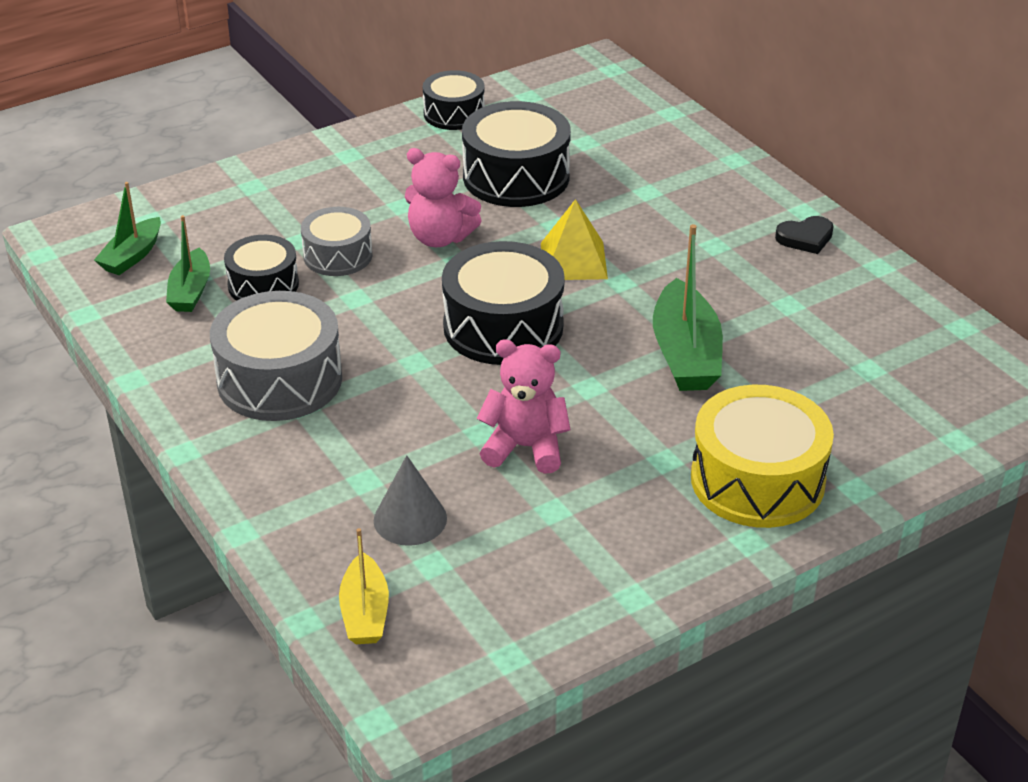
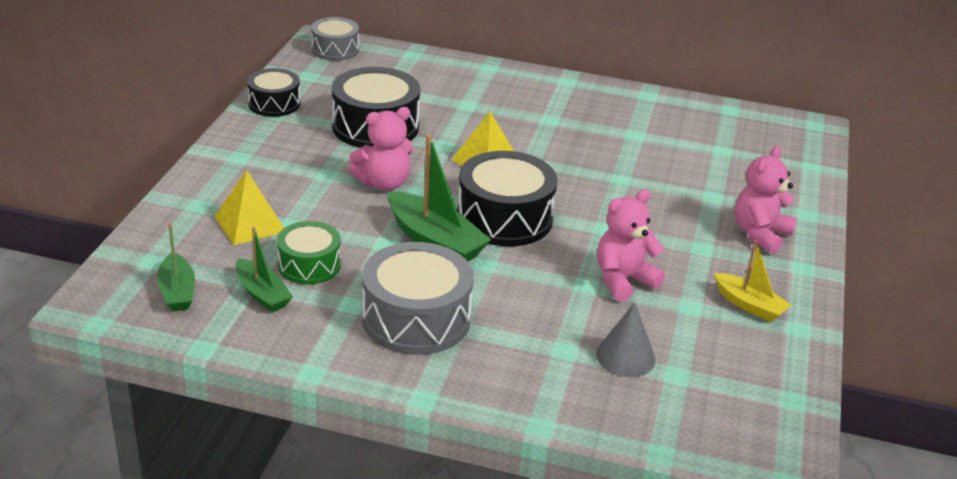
camera: 45 degrees left, 5 degrees down
(263, 284) = (309, 265): black drum -> green drum
(269, 223) = (250, 224): none -> yellow pyramid
(338, 255) = (332, 223): grey drum -> grey drum (335, 49)
(365, 612) = (685, 425): yellow boat -> yellow boat (749, 305)
(685, 354) = (625, 185): green boat -> green boat (435, 241)
(757, 480) = (760, 234): yellow drum -> pink teddy bear
(805, 238) = (590, 96): black heart -> none

